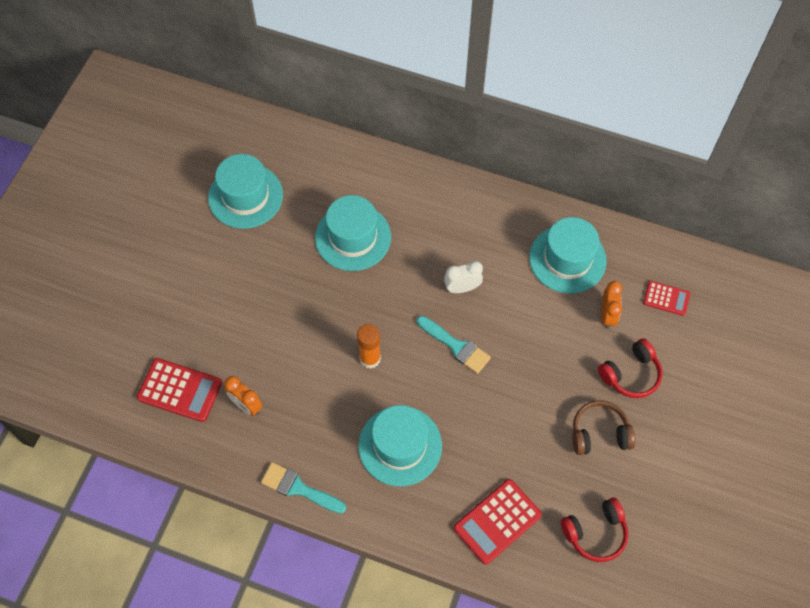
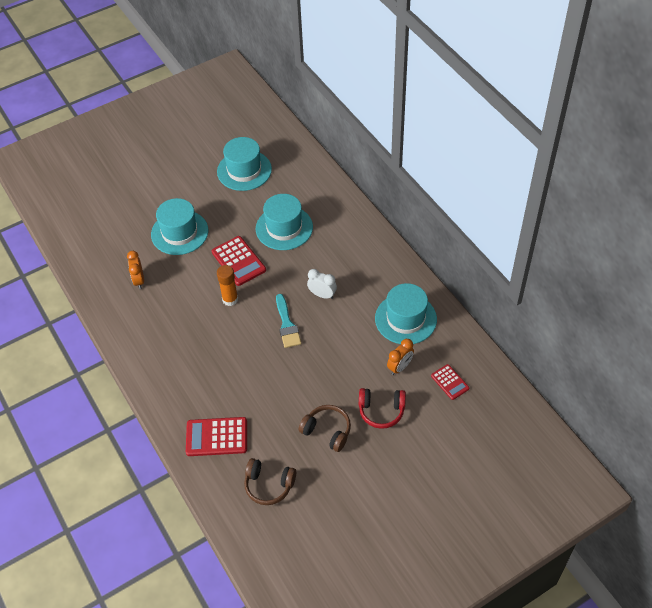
camera: 40 degrees right, 10 degrees down
(180, 390) = (112, 250): red calculator -> red calculator (238, 261)
(299, 488) = (124, 342): turquoise brush -> none
(400, 445) = (201, 357): turquoise hat -> turquoise hat (179, 232)
(595, 533) = (269, 485): red headphones -> brown headphones

